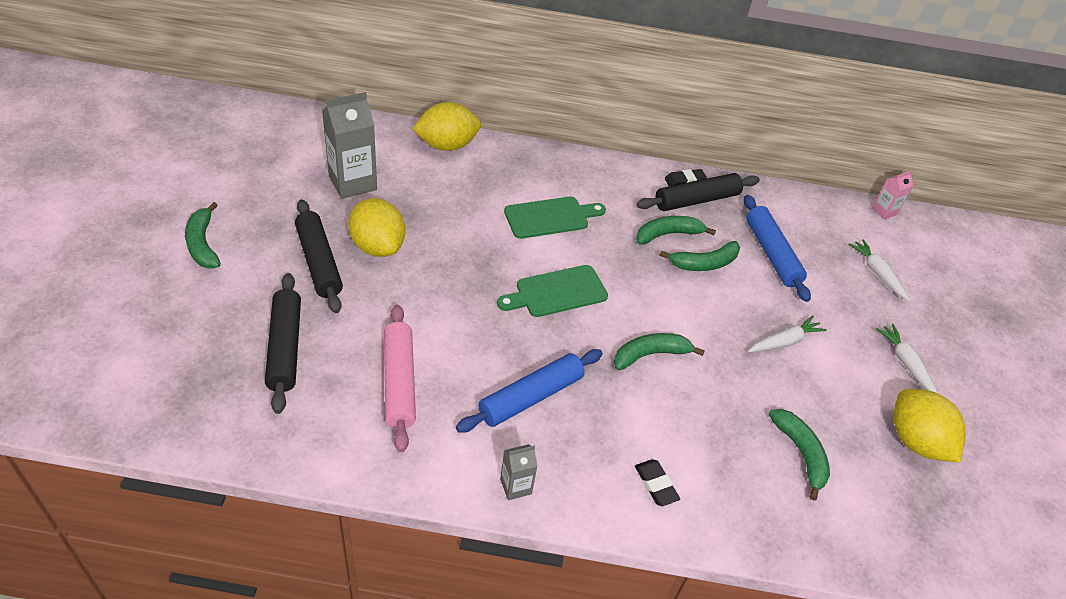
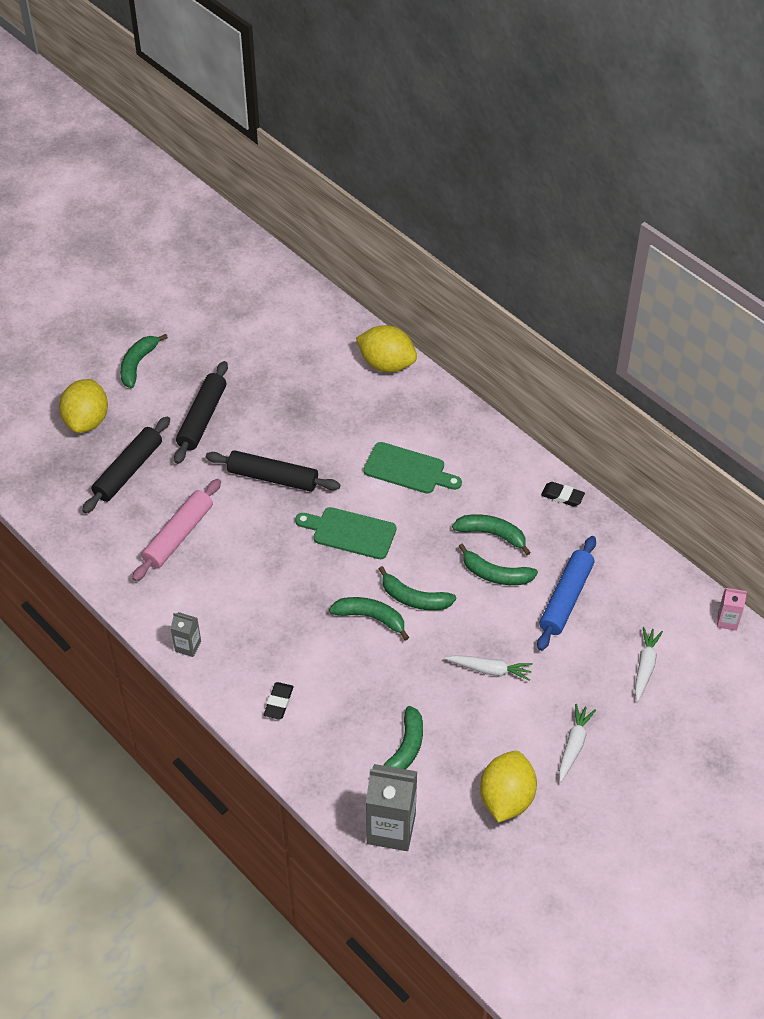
camera: 45 degrees right, 5 degrees up
(353, 183) = (282, 363): grey carton -> grey carton (391, 829)
(377, 246) = (253, 426): yellow lemon -> yellow lemon (87, 421)
(530, 397) = (254, 596): blue rolling pin -> none
(666, 318) = (414, 598): none -> green banana
(696, 200) = (553, 518): black rolling pin -> black rolling pin (273, 477)

